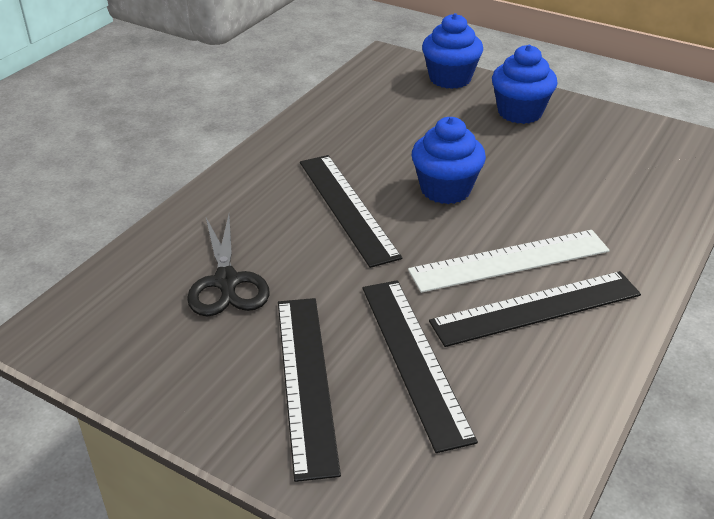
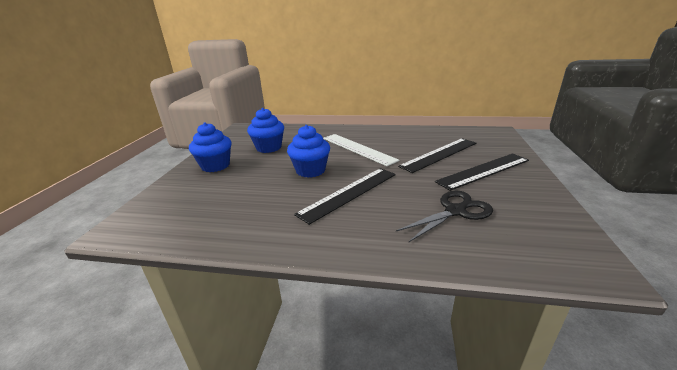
camera: 110 degrees left, 10 degrees down
(450, 78) = (165, 194): blue cupcake -> blue cupcake (269, 148)
(536, 308) = (383, 141): black ruler -> none

